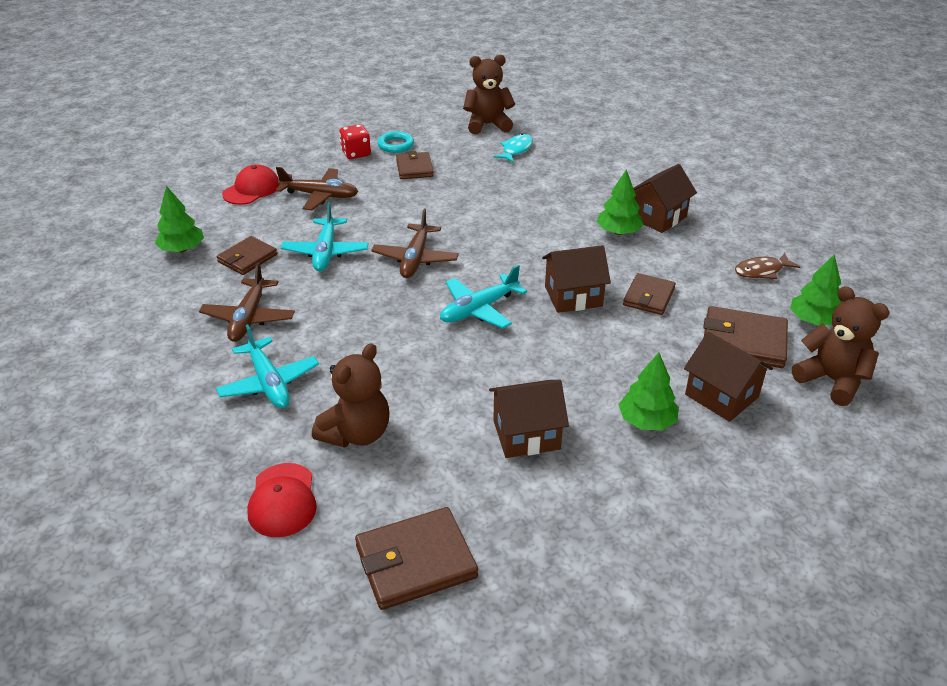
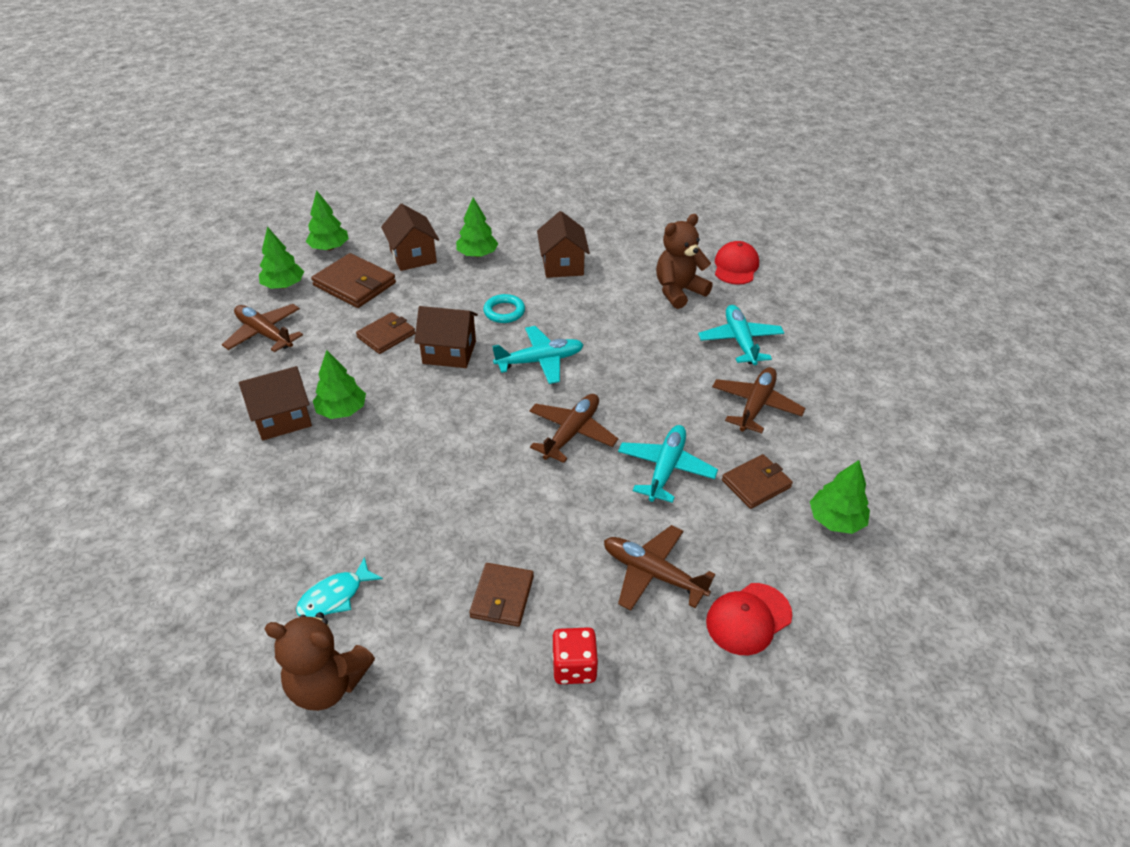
camera: 160 degrees left, 5 degrees up
(395, 145) = (504, 670): turquoise ring -> turquoise ring (504, 311)
(416, 561) = (662, 224): brown wallet -> none
(526, 435) = (562, 265): brown house -> brown house turned 75 degrees clockwise
(762, 271) = (264, 334): brown fish -> brown plane
(832, 380) = (329, 248): brown teddy bear -> green tree

